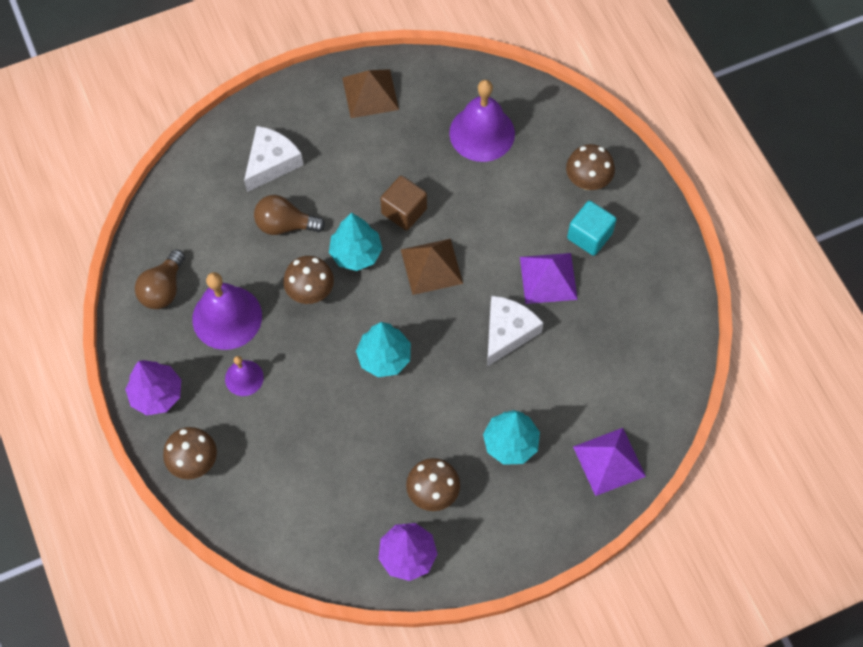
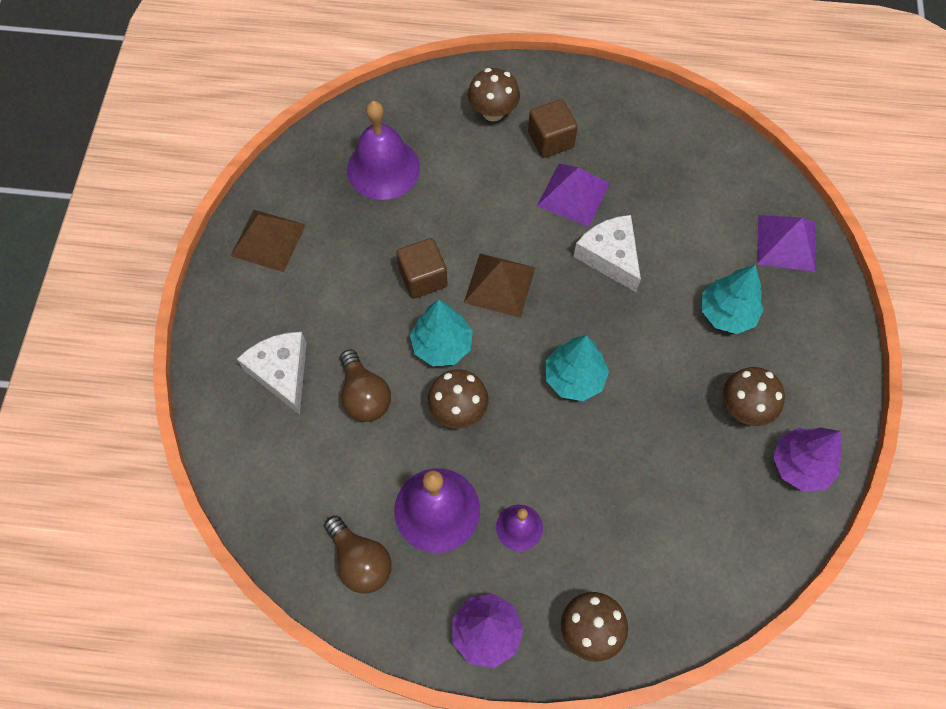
camera: 60 degrees left, 0 degrees up
(285, 225) = (364, 396): brown light bulb -> brown light bulb turned 60 degrees counterclockwise
(589, 236) = (550, 140): turquoise cube -> brown cube

